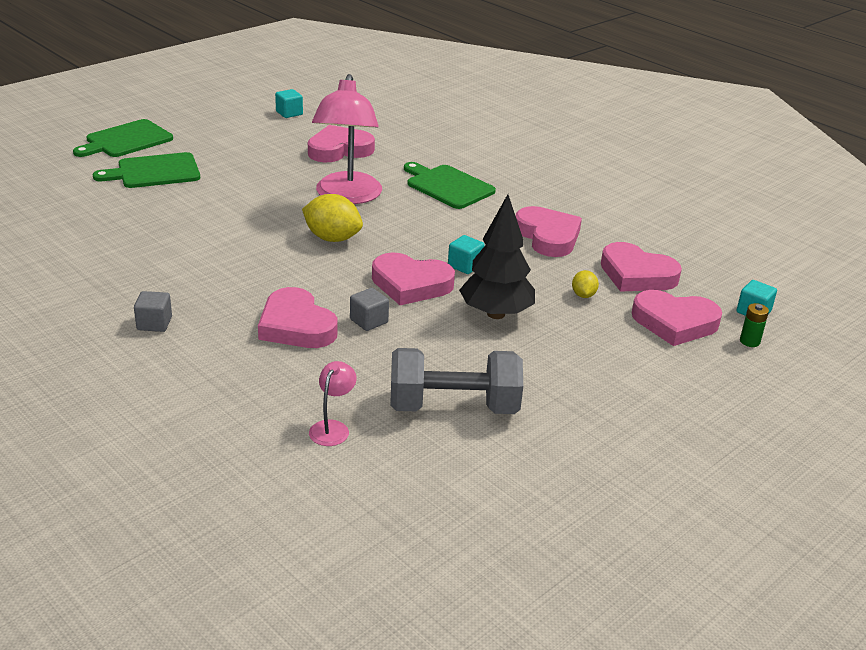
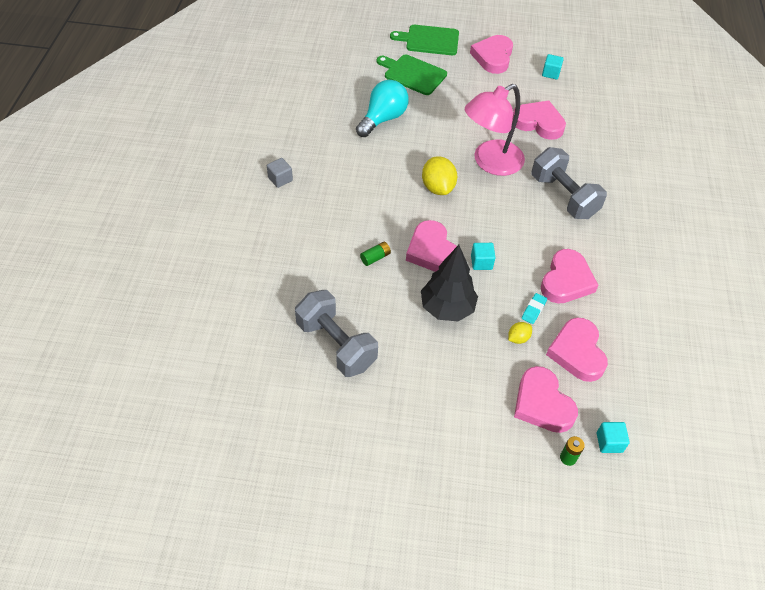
camera: 50 degrees right, 20 degrees up
(184, 218) = (383, 119): none -> turquoise light bulb
(296, 326) = (337, 232): pink heart -> pink heart (493, 57)
(332, 428) = (268, 306): pink lamp -> none
(369, 321) = (375, 257): grey cube -> green battery
(447, 186) = (563, 196): green cutting board -> grey dumbbell
(560, 270) = (533, 310): none -> turquoise eraser

